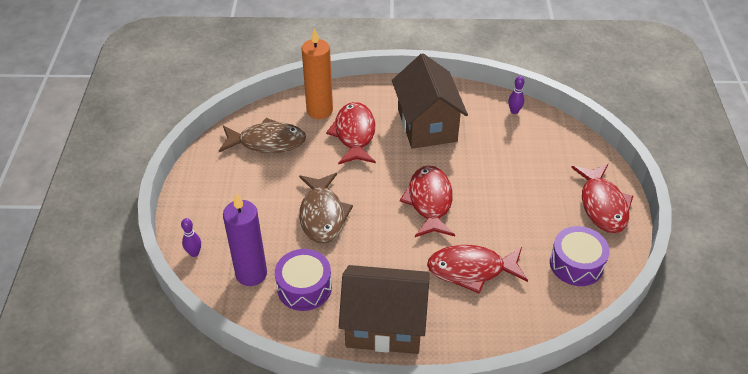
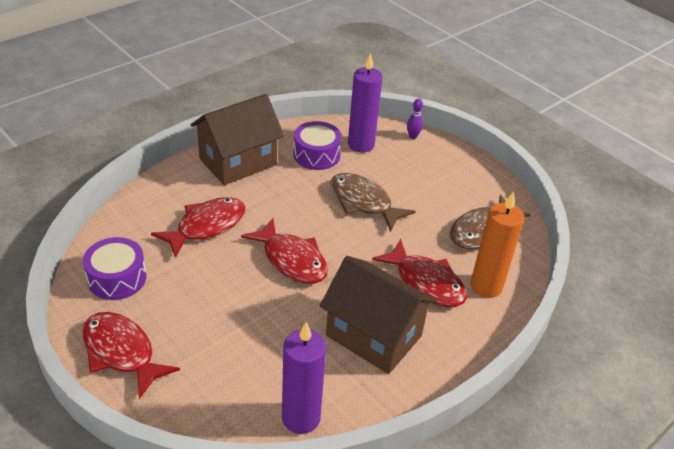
camera: 135 degrees right, 5 degrees down
(514, 111) = (301, 418): purple bowling pin -> purple candle

